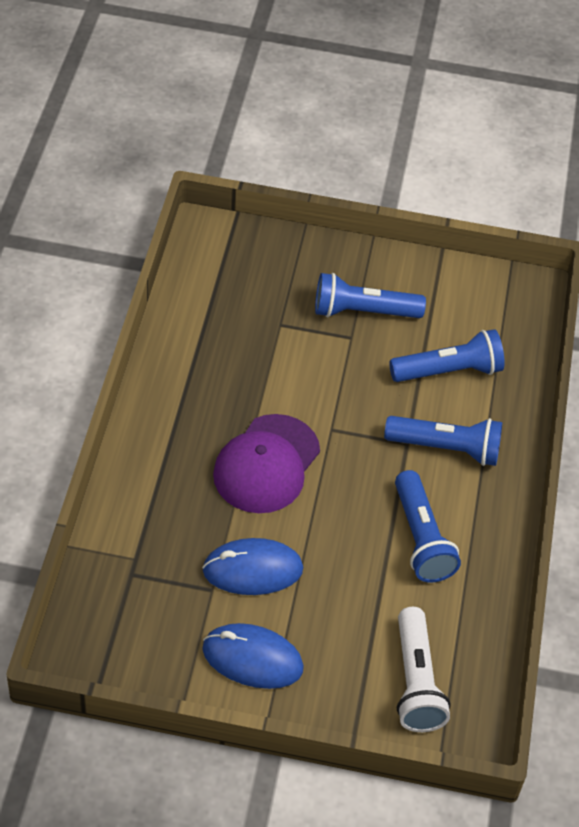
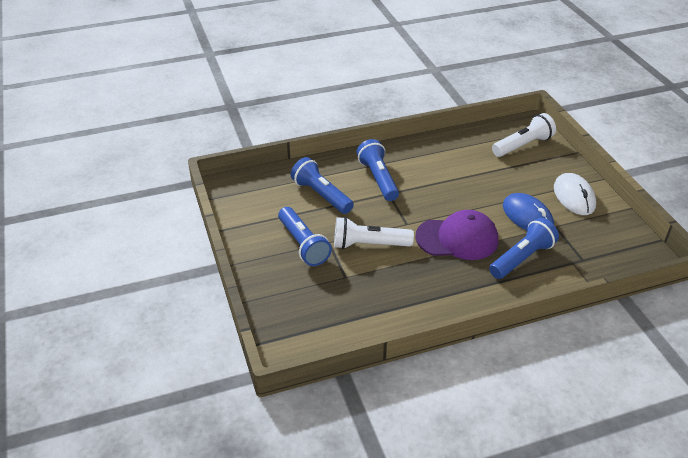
camera: 115 degrees left, 10 degrees down
(252, 659) = (574, 197): blue mouse -> white mouse
(319, 371) = (369, 245): none -> white flashlight
(421, 538) = (444, 169): blue flashlight -> blue flashlight (522, 258)

